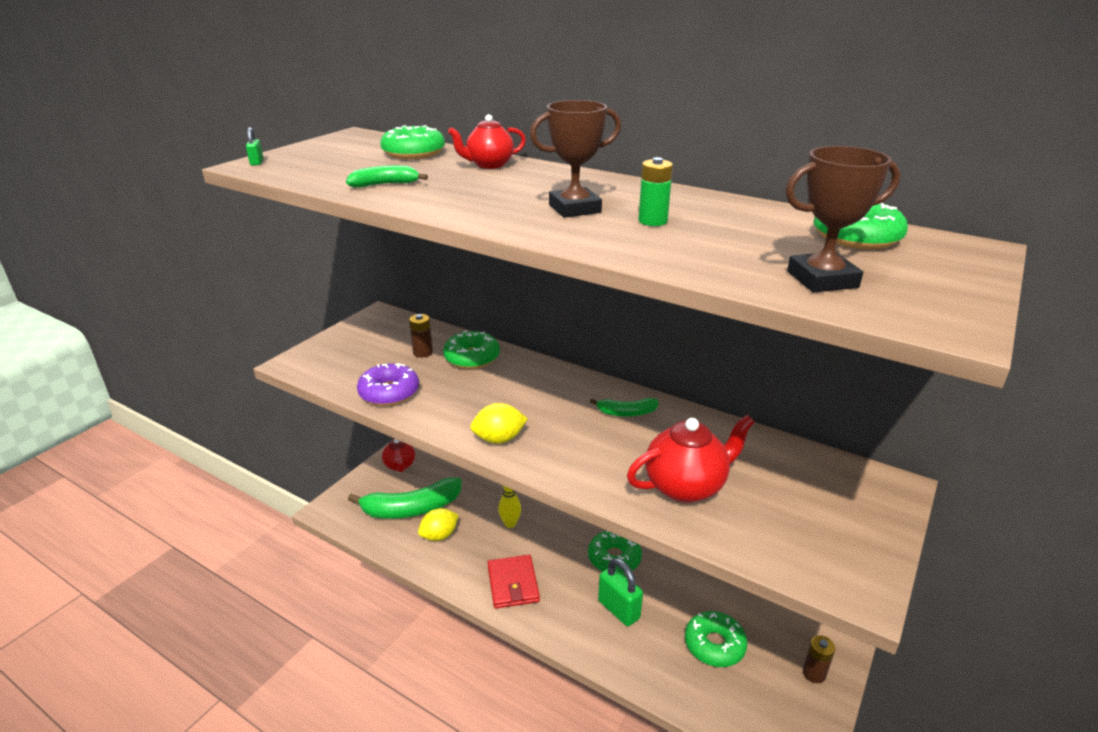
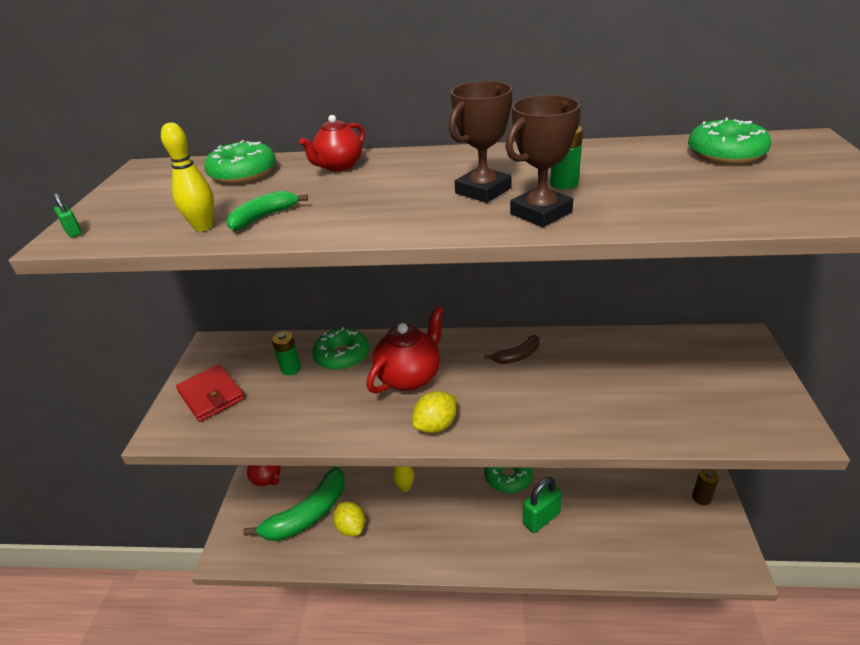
camera: 25 degrees left, 5 degrees up
(337, 180) = (203, 227): none -> yellow bowling pin
(389, 392) = (293, 422): purple donut -> none
(423, 352) = (291, 368): brown battery -> green battery
(439, 535) = (351, 527): yellow lemon -> yellow lemon turned 60 degrees counterclockwise
(513, 584) = (445, 539): red wallet -> red wallet (211, 395)
(619, 609) = (541, 518): green padlock -> green padlock turned 60 degrees counterclockwise
(626, 412) = (517, 356): green banana -> brown banana
(686, 486) = (616, 402): red teapot -> red teapot (410, 377)
(714, 645) = (625, 511): green donut -> none
(822, 280) = (761, 199): brown trophy -> brown trophy (541, 213)

